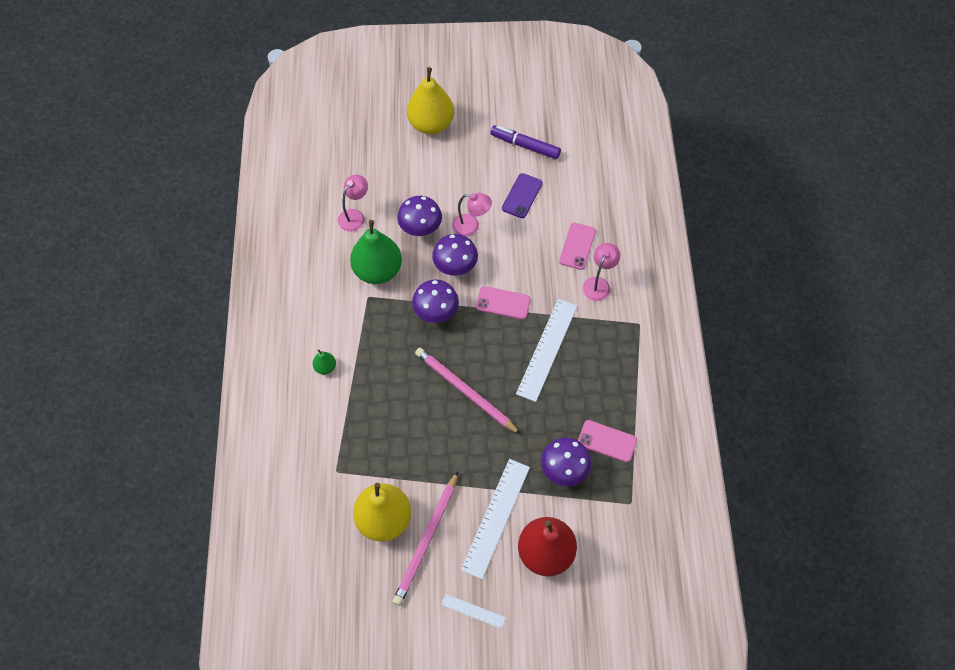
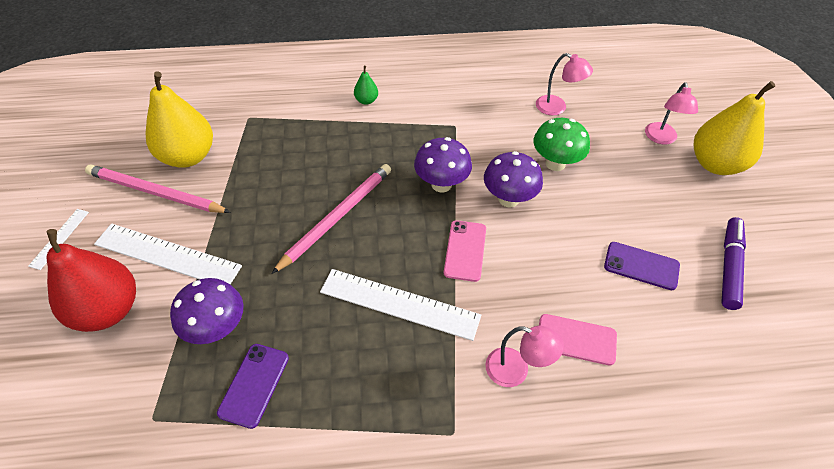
camera: 85 degrees right, 10 degrees down
(378, 270) = (490, 131): green pear -> none
(420, 229) = (555, 163): purple mushroom -> green mushroom
(471, 226) = (574, 212): pink lamp -> pink lamp (661, 138)
(607, 441) = (254, 385): pink phone -> purple phone

